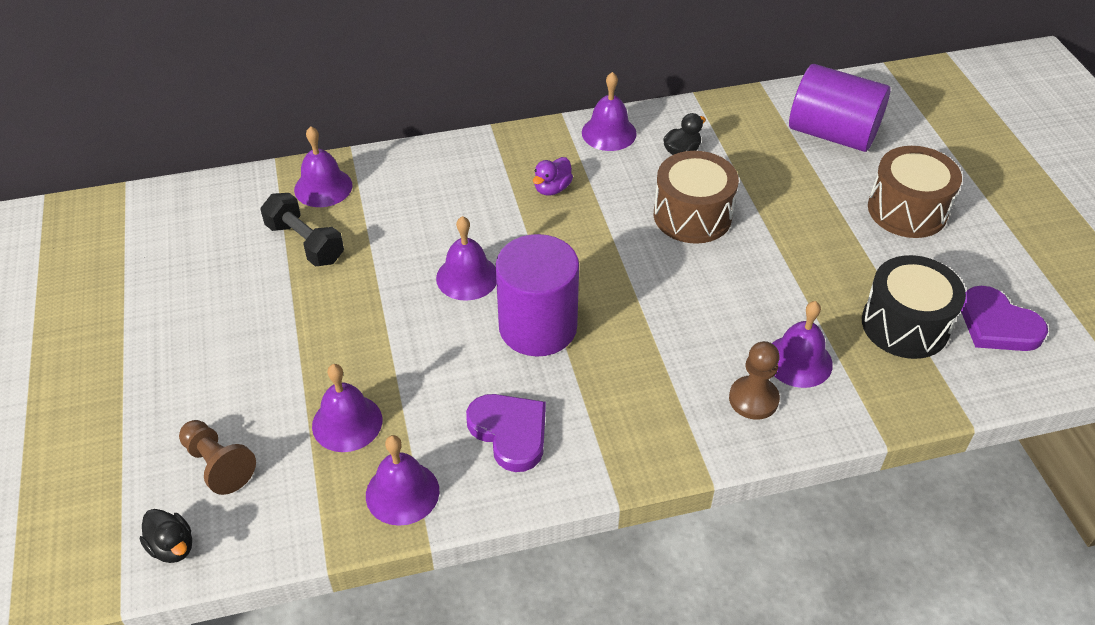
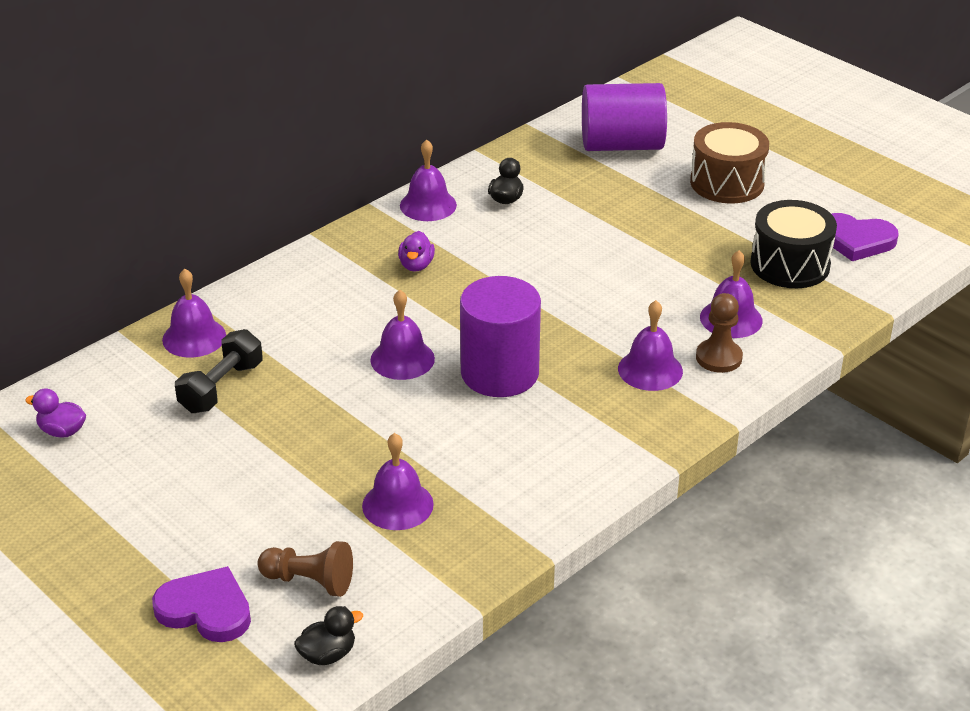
camera: 30 degrees left, 10 degrees down
(161, 233) = (62, 431): none -> purple duck
(172, 547) = (328, 654): black duck -> black duck turned 45 degrees counterclockwise
(305, 243) = (221, 387): black dumbbell -> black dumbbell turned 75 degrees counterclockwise
(402, 493) = (494, 533): purple bell -> purple bell (650, 370)
(510, 432) = (545, 456): purple heart -> purple heart (206, 609)
(692, 215) = (557, 245): brown drum -> none

